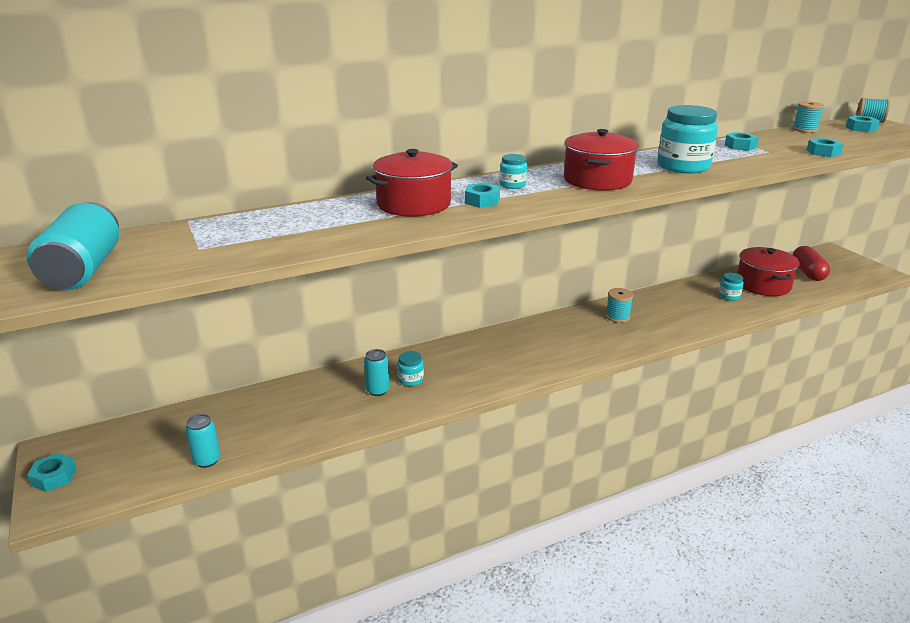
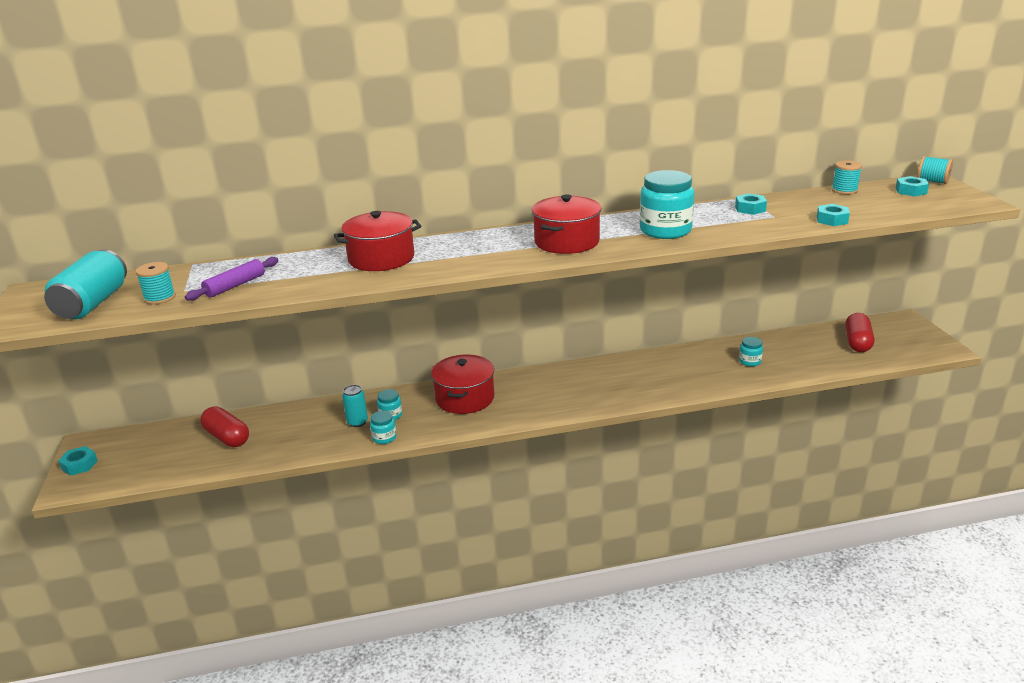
camera: 15 degrees right, 0 degrees up
(207, 460) = (194, 465): turquoise can -> none
(232, 423) = (227, 437): none -> red capsule
(261, 240) = (235, 285): none -> purple rolling pin
(482, 201) = (442, 258): turquoise nut -> none
(512, 185) = (483, 243): turquoise jar -> turquoise jar (384, 438)
(617, 316) = (619, 373): turquoise spool -> turquoise spool (160, 298)
(763, 285) = (796, 352): red pot -> red pot (465, 398)

